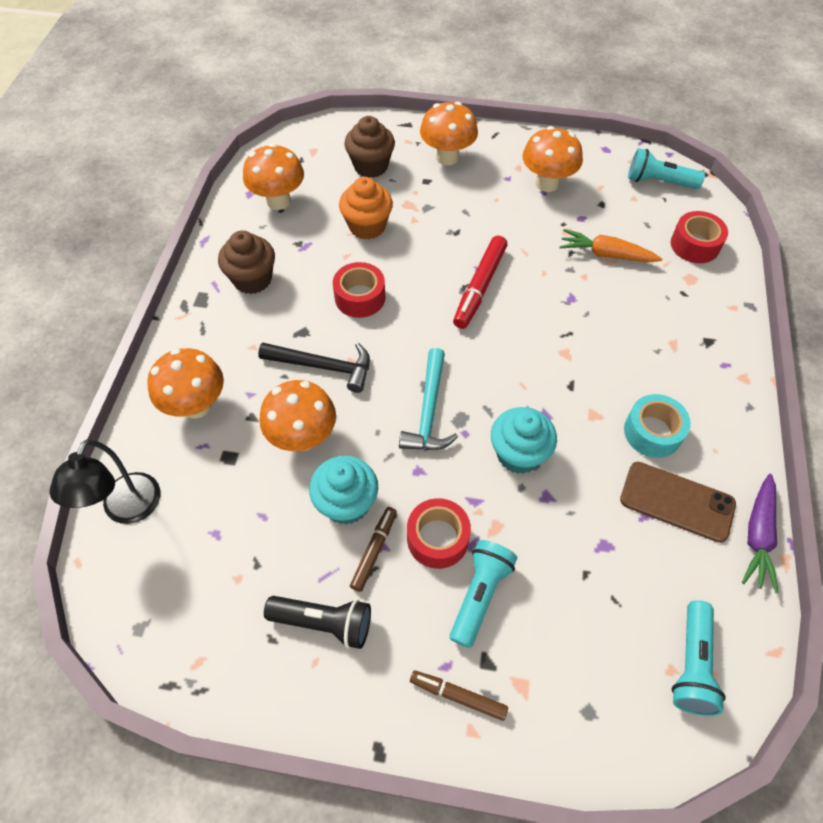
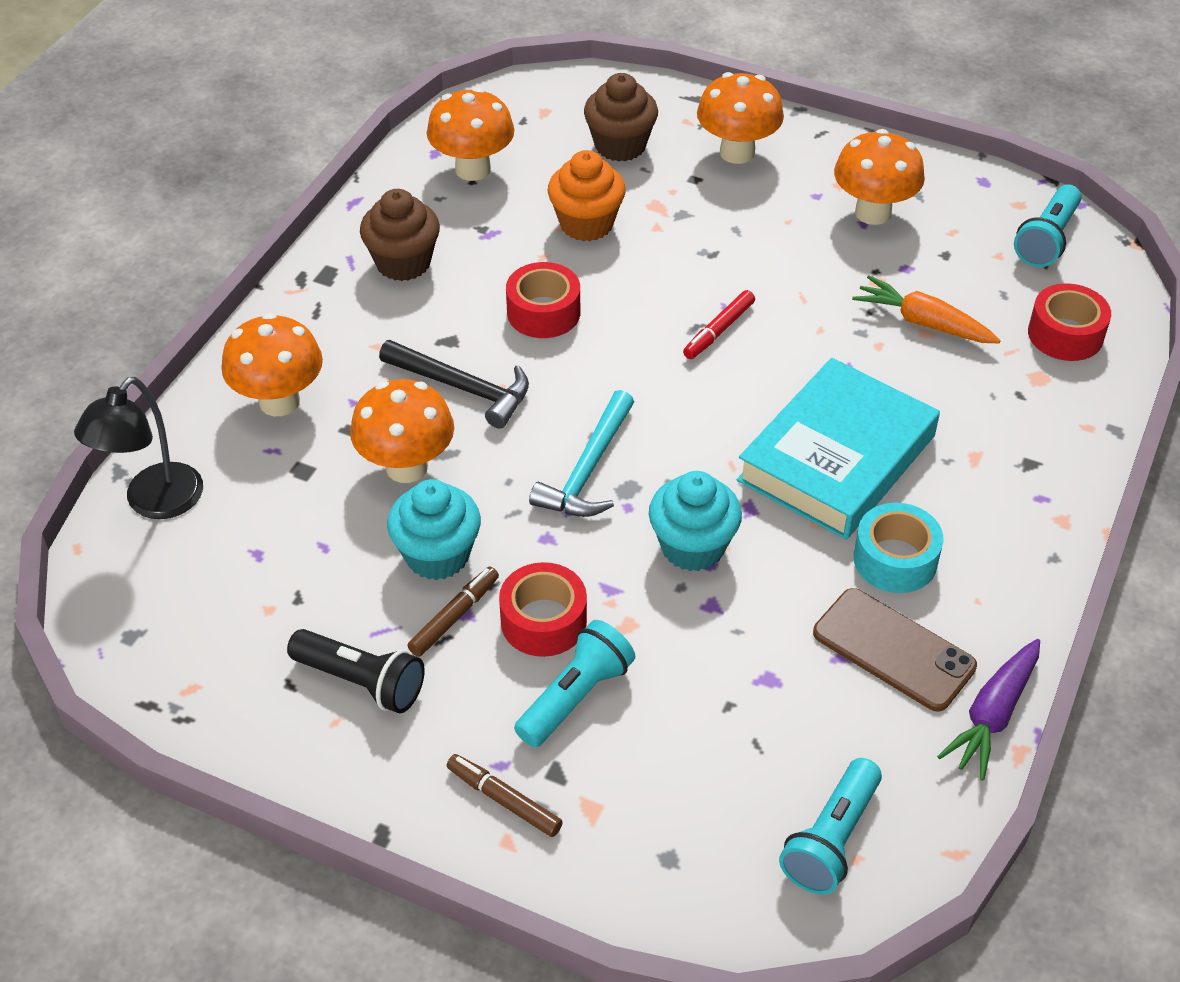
camera: 15 degrees right, 10 degrees down
(480, 287) = (718, 331): red marker -> red marker, size x0.62
(588, 364) = (836, 458): none -> turquoise book
(658, 182) = (1047, 239): turquoise flashlight -> turquoise flashlight turned 90 degrees counterclockwise

